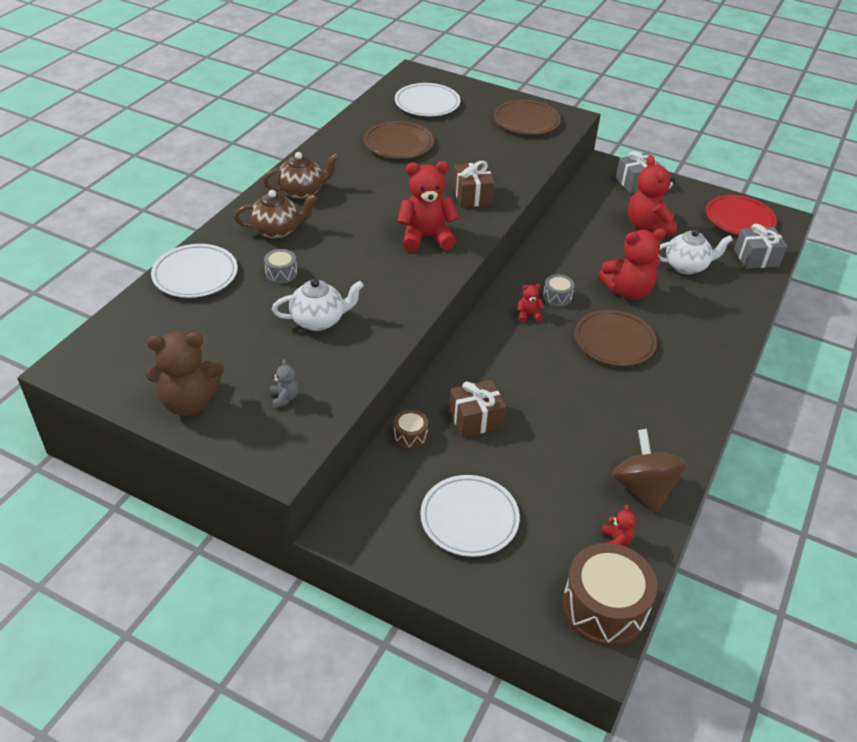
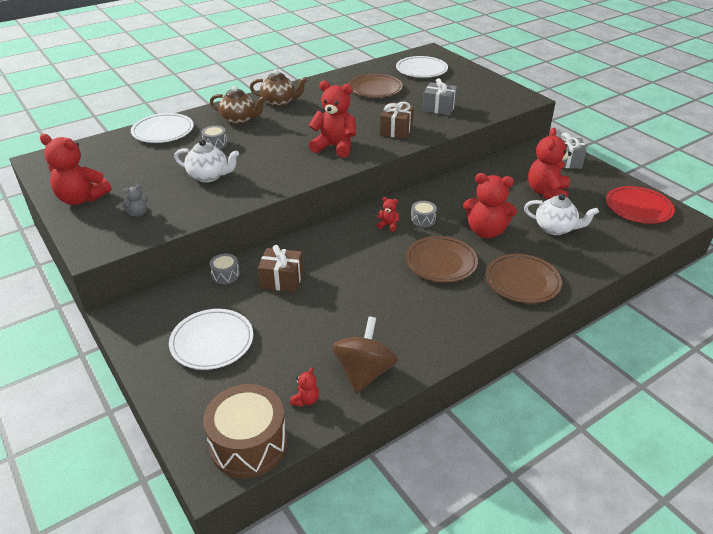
camera: 30 degrees right, 5 degrees down
(189, 402) = (81, 198): brown teddy bear -> red teddy bear
(284, 398) = (138, 213): grey teddy bear -> grey teddy bear turned 45 degrees clockwise
(410, 436) = (225, 275): brown drum -> grey drum
(526, 121) = (487, 94): brown plate -> brown plate (522, 282)
(756, 258) = (628, 239): grey gift -> grey gift (439, 108)

